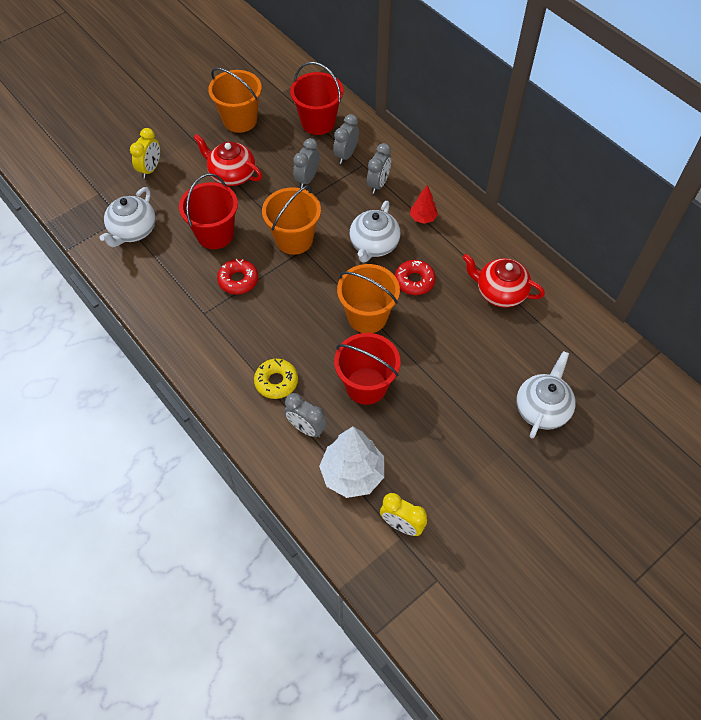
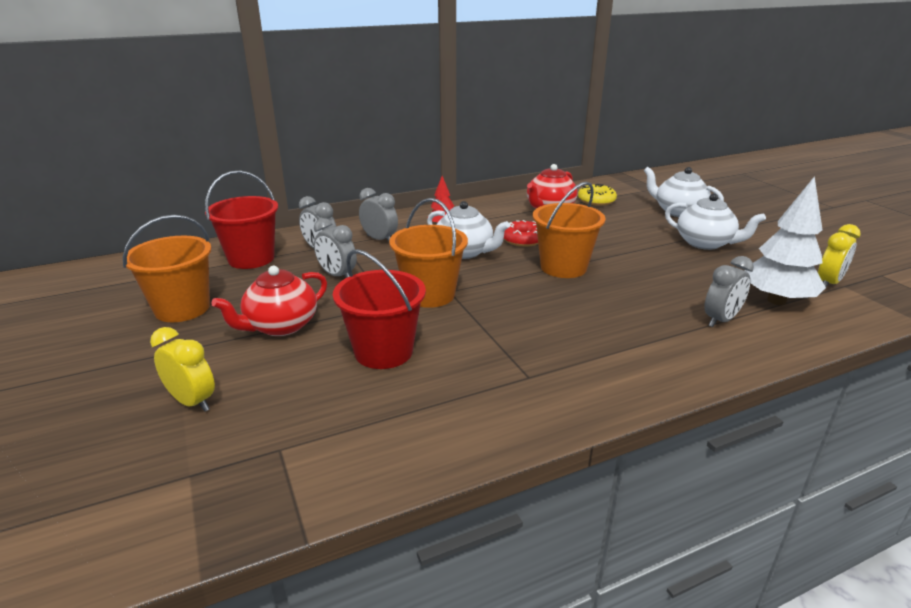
camera: 75 degrees left, 30 degrees down
(133, 231) = (320, 436): white teapot -> white teapot (705, 243)
(238, 280) = (479, 341): red donut -> none
(276, 381) = (653, 332): yellow donut -> yellow donut (596, 200)
(366, 386) = (657, 279): red bucket -> none

